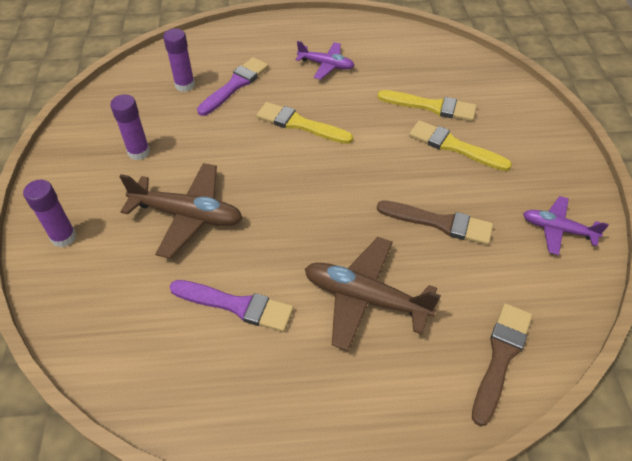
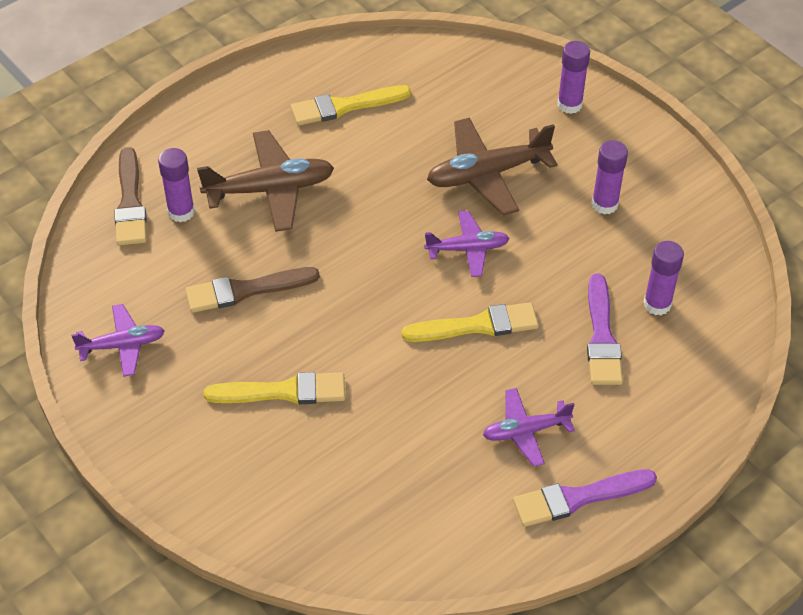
camera: 145 degrees right, 0 degrees up
(236, 305) = (371, 132): purple brush -> purple brush (578, 498)
(258, 171) = (467, 249): none -> purple plane
(431, 106) = (345, 437): yellow brush -> yellow brush (345, 106)
(457, 320) = (181, 212): none -> purple glue stick

